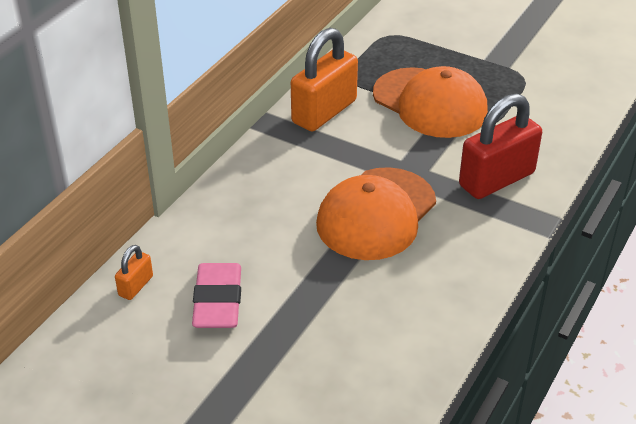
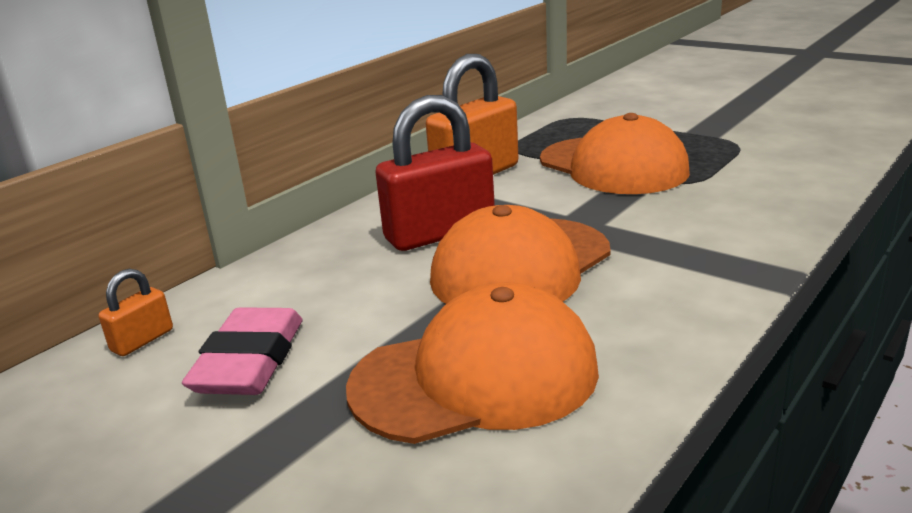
camera: 10 degrees right, 15 degrees down
(364, 309) = (475, 377): none -> orange cap
(496, 179) = (702, 232): red padlock -> red padlock (440, 233)

